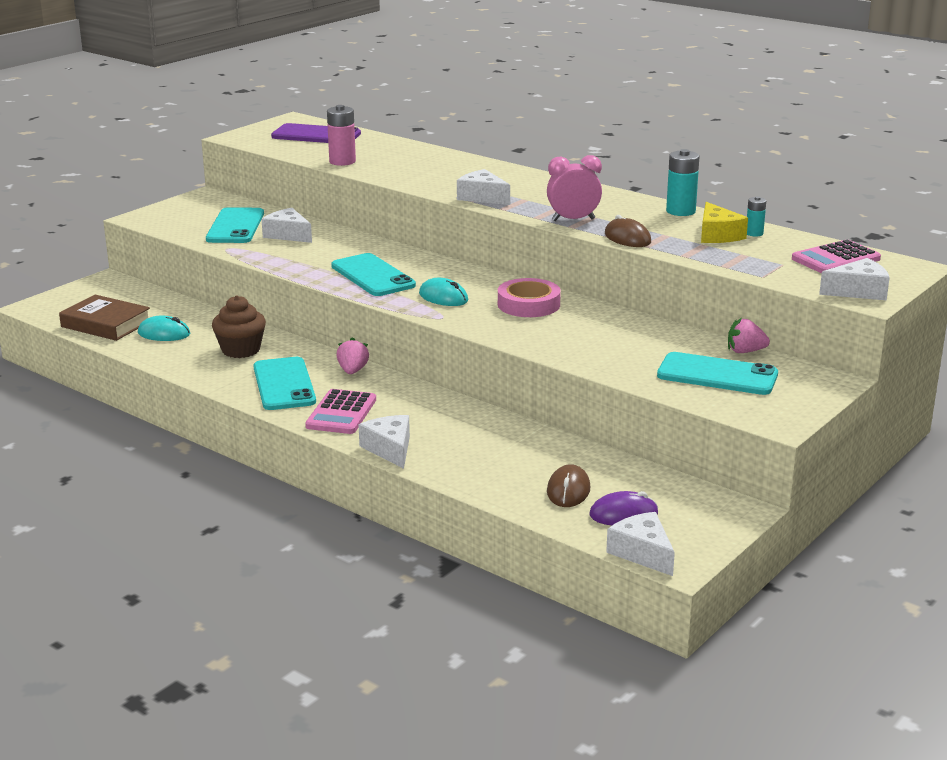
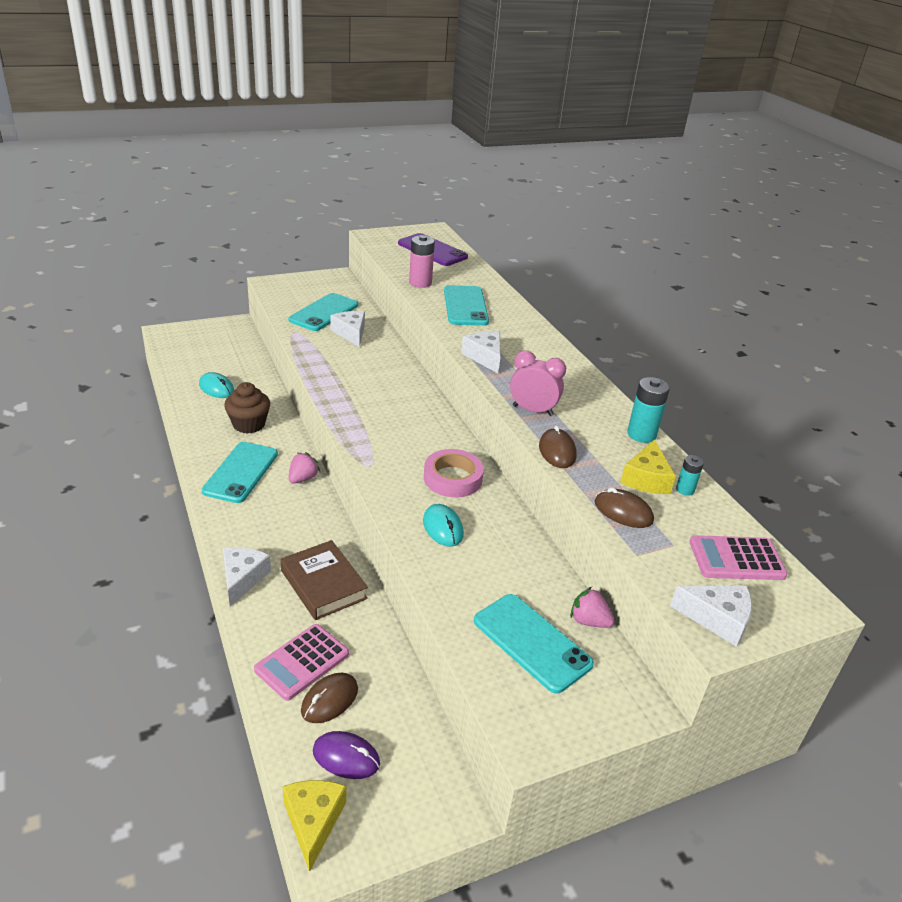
camera: 25 degrees right, 10 degrees up
(106, 324) = (190, 365): brown book -> brown book (323, 584)
(341, 413) = (248, 521): pink calculator -> pink calculator (302, 662)
(373, 276) = (365, 398): turquoise phone -> turquoise phone (465, 306)
(443, 297) = (393, 443): turquoise mouse -> turquoise mouse (443, 528)
(642, 553) = (313, 822): white cheese -> yellow cheese
(724, 257) = (623, 512): none -> brown mouse

